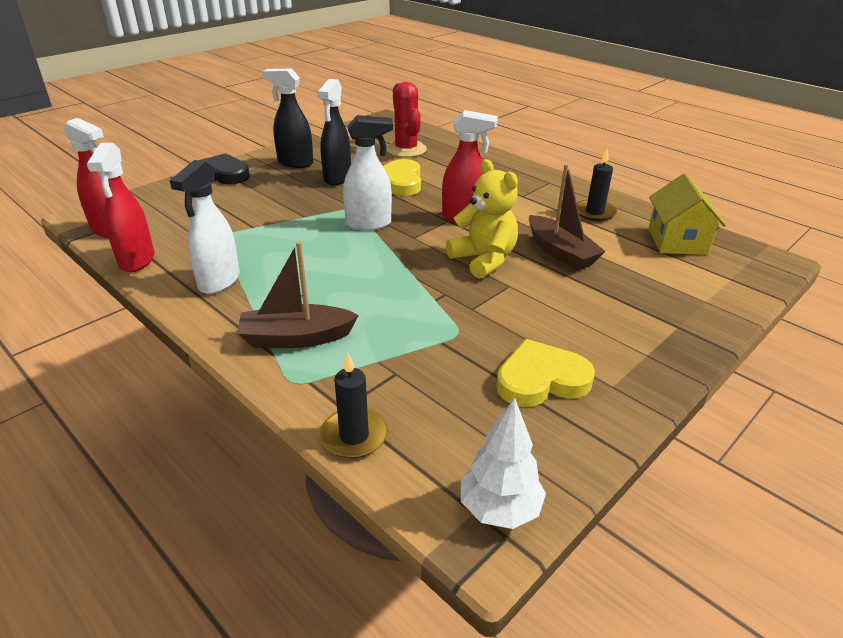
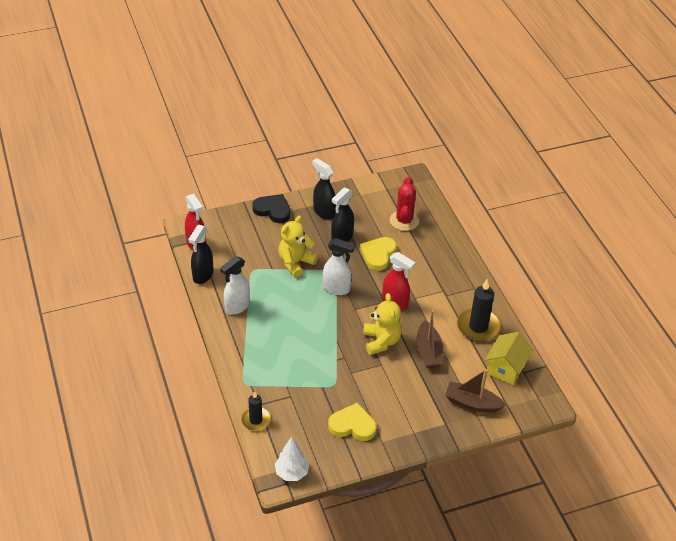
camera: 25 degrees right, 10 degrees up
(137, 261) = (203, 275): red spray bottle -> black spray bottle
(287, 213) = (295, 263): none -> yellow teddy bear
(296, 338) = (257, 358): brown boat -> brown boat (472, 403)
(594, 212) = (478, 327): black candle -> black candle, size x1.59

